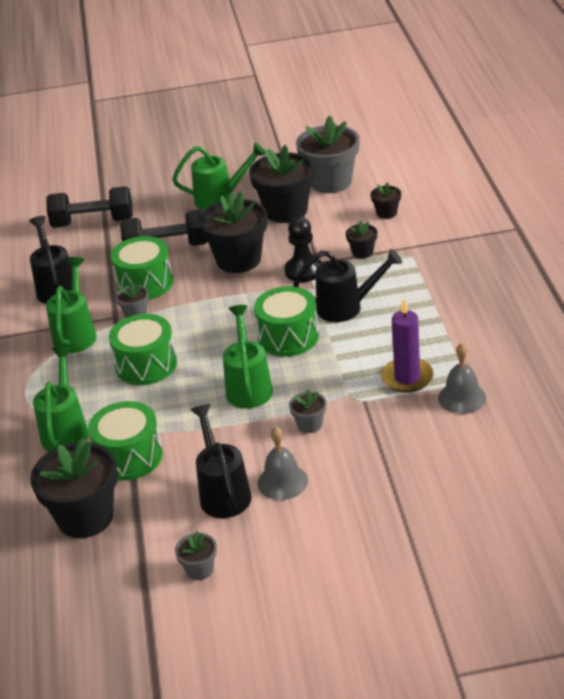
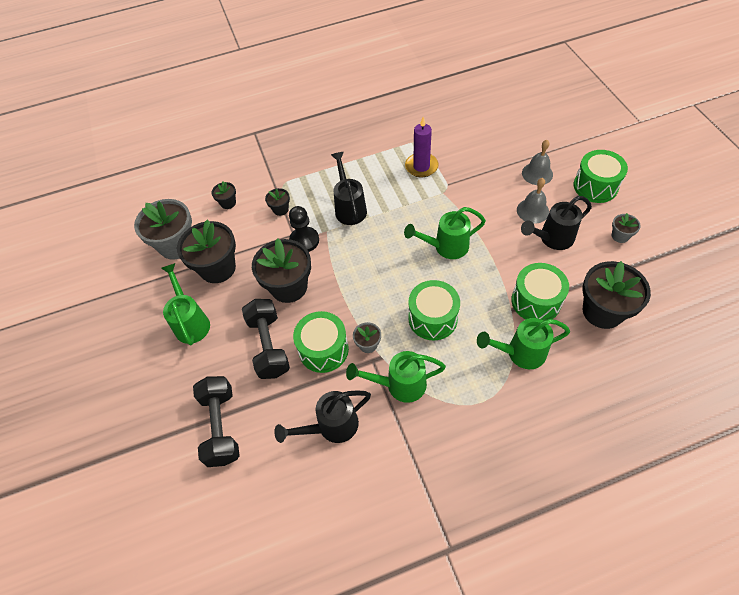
camera: 100 degrees left, 20 degrees up
(288, 337) = (387, 235): green drum -> green drum (595, 186)
(310, 424) = (477, 207): grey flower pot -> none
(462, 398) = (435, 140): grey bell -> grey bell (537, 173)

